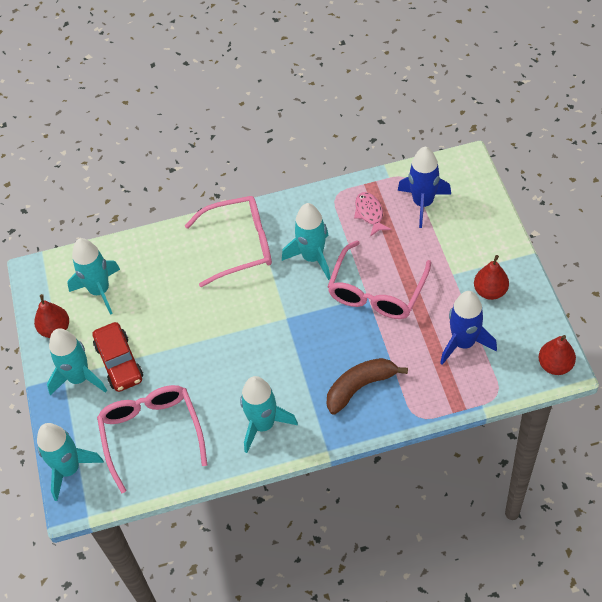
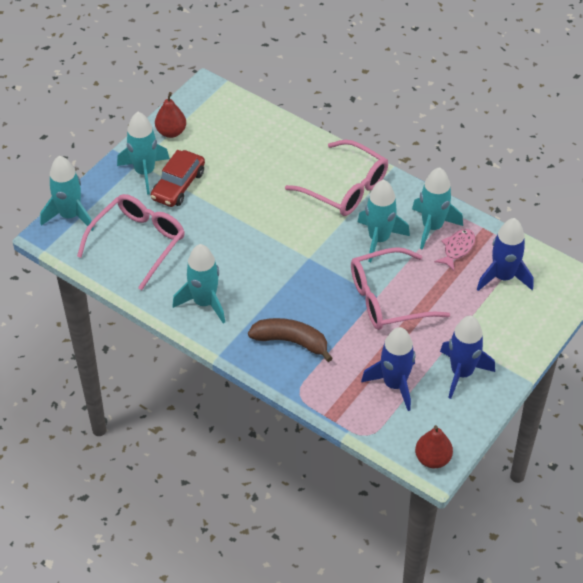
camera: 45 degrees right, 5 degrees down
(99, 291) = (226, 134): turquoise rocket -> turquoise rocket (432, 227)
(490, 291) = (461, 373): red pear -> blue rocket

